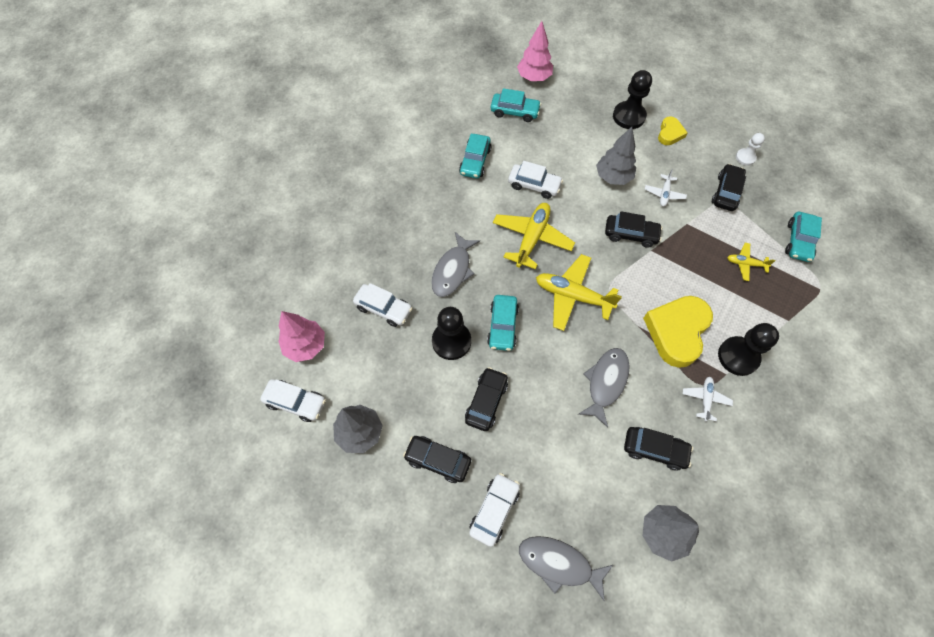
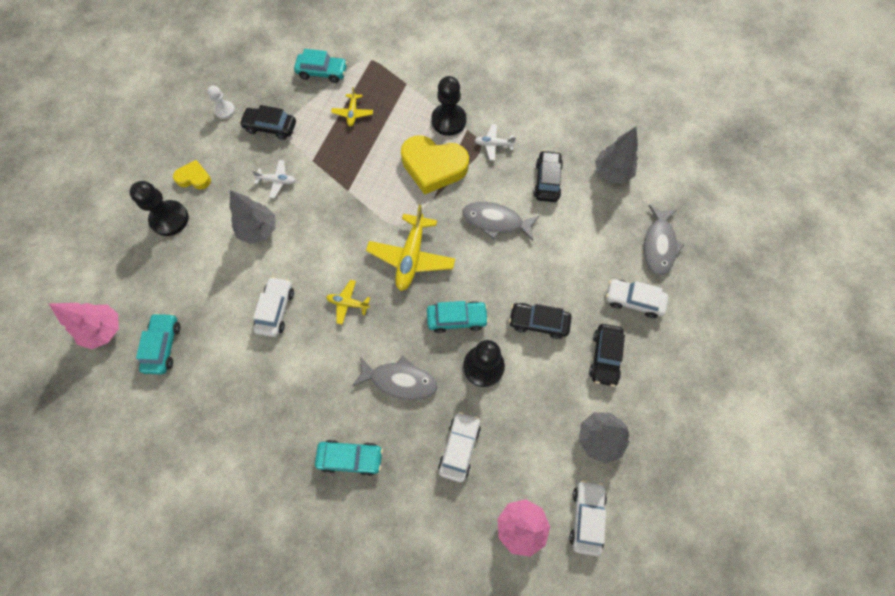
camera: 100 degrees left, 5 degrees up
(475, 161) = (244, 381): turquoise car -> turquoise car (350, 458)
(532, 238) = (348, 303): yellow plane -> yellow plane, size x0.52
(630, 234) = (331, 209): black car -> none

